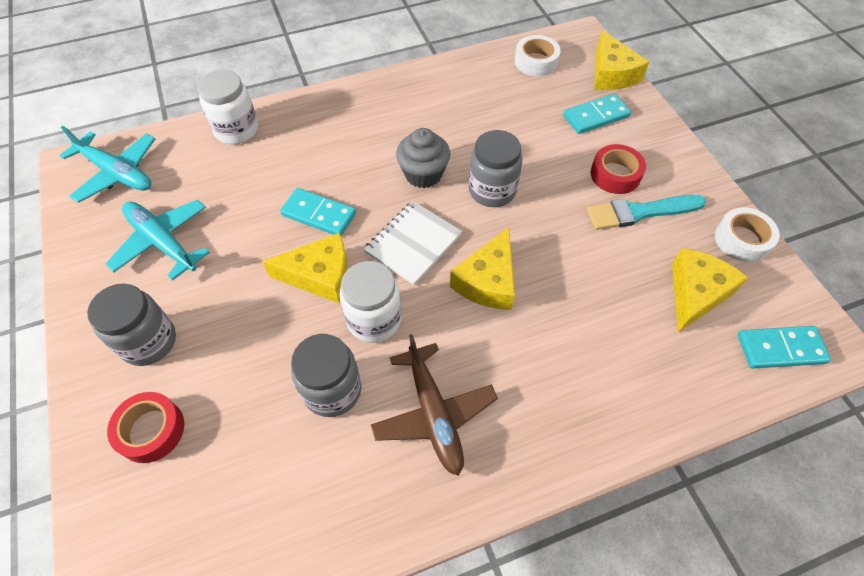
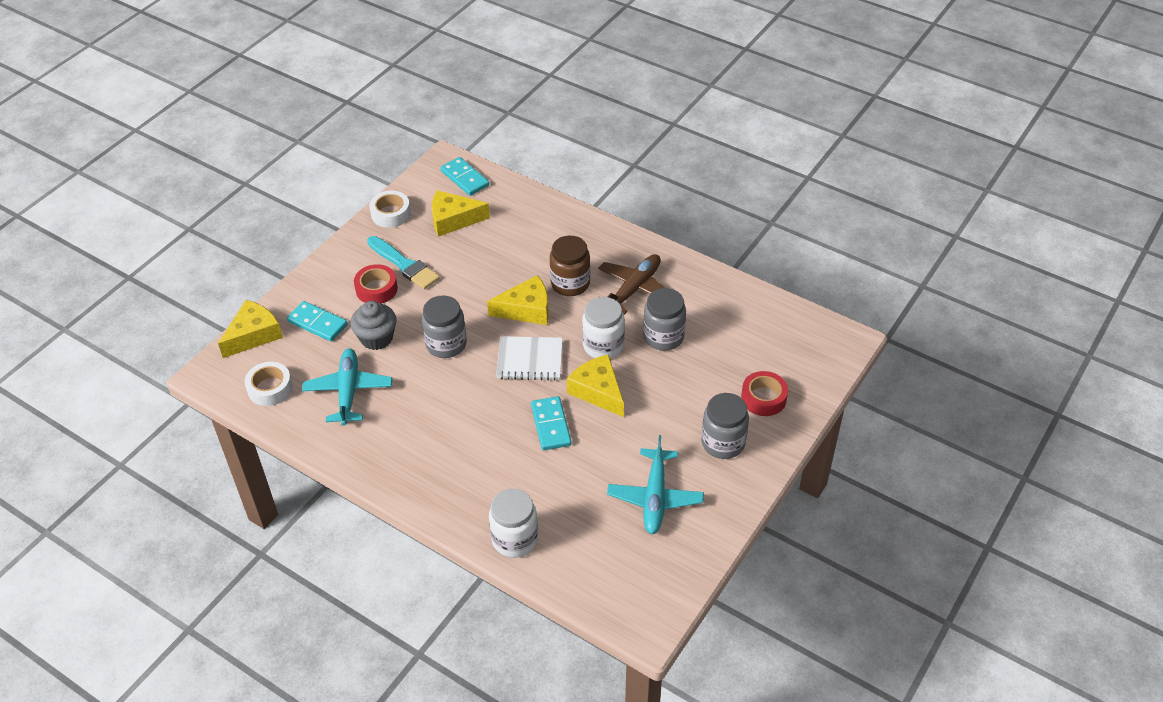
camera: 125 degrees left, 10 degrees down
(117, 173) = (628, 585): turquoise plane -> turquoise plane (348, 391)
(423, 174) = (462, 389): grey cupcake -> grey cupcake (376, 338)
(496, 348) = (570, 283): none -> brown jar

